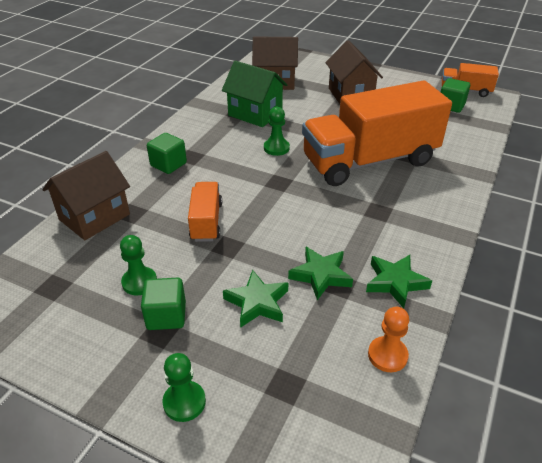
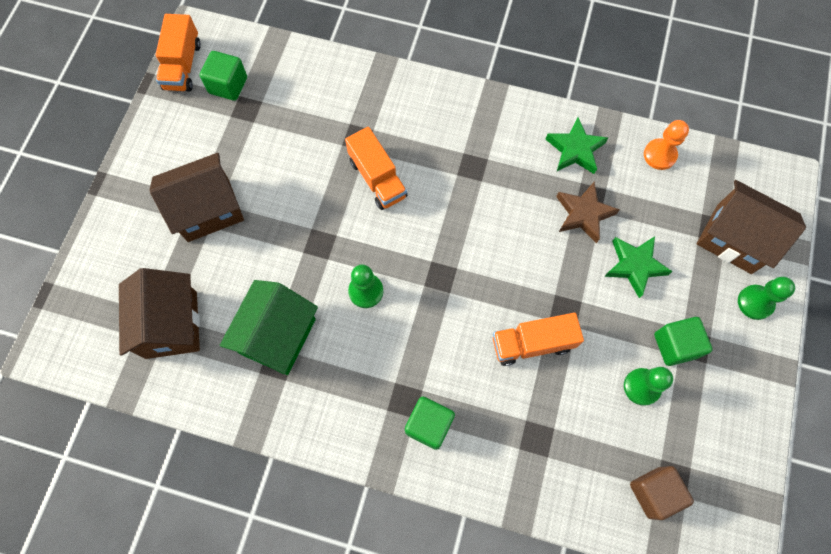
camera: 100 degrees left, 30 degrees up
(51, 271) = (654, 492): none -> brown cube
(94, 217) = (555, 482): brown house -> brown house (733, 239)
(321, 275) = (583, 214): green star -> brown star
(369, 161) = (377, 178): orange truck -> orange truck, size x0.45

